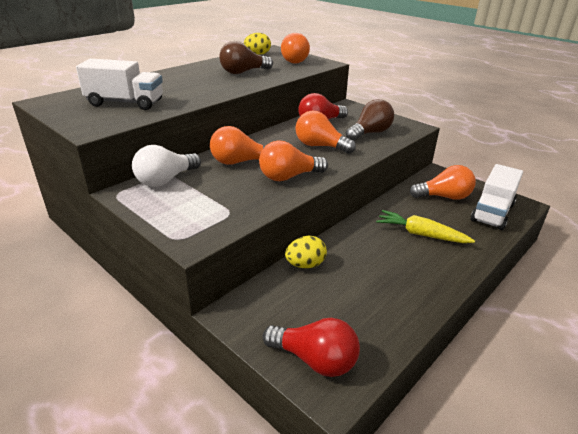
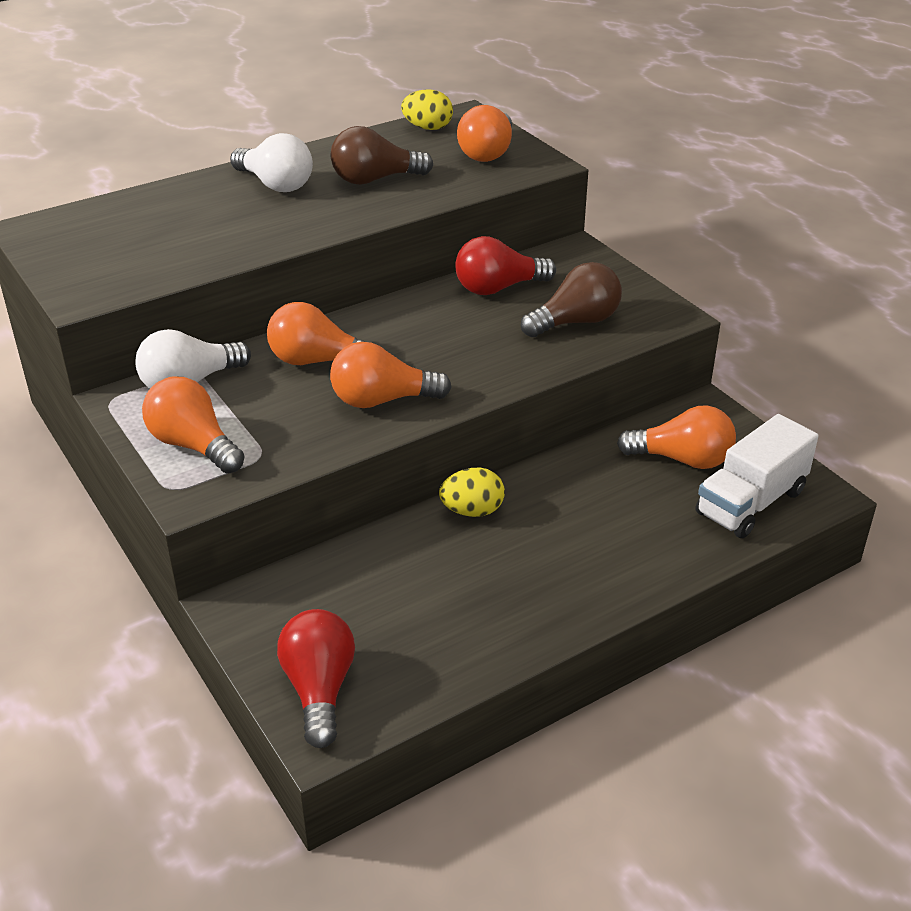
camera: 15 degrees right, 5 degrees up
(125, 103) = (150, 243): white truck -> none
(189, 76) = (275, 184): none -> white light bulb
(305, 265) = (373, 549): yellow egg -> yellow egg (472, 511)
(315, 360) = (319, 689): red light bulb -> red light bulb turned 135 degrees counterclockwise
(320, 146) = (468, 342): orange light bulb -> orange light bulb (194, 445)
(420, 234) = (592, 525): yellow carrot -> none

